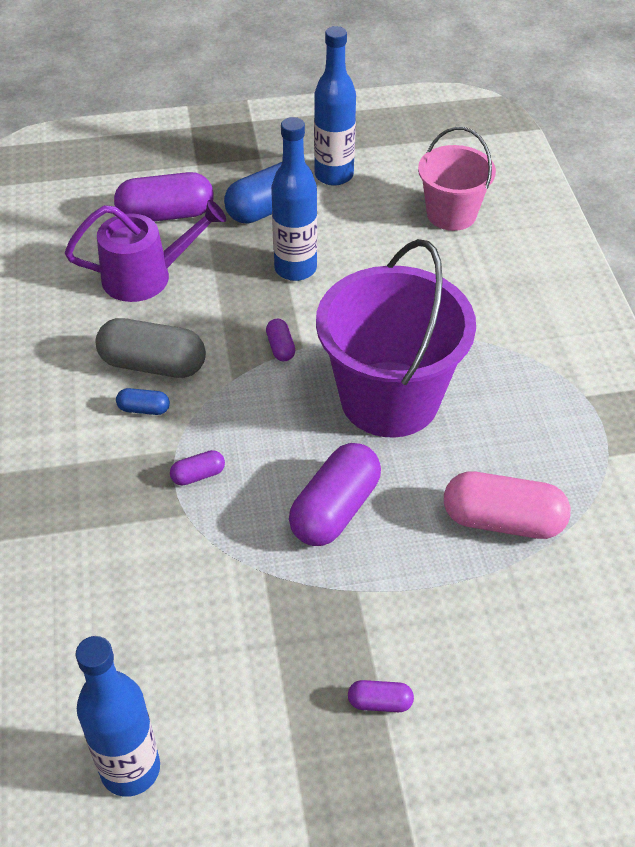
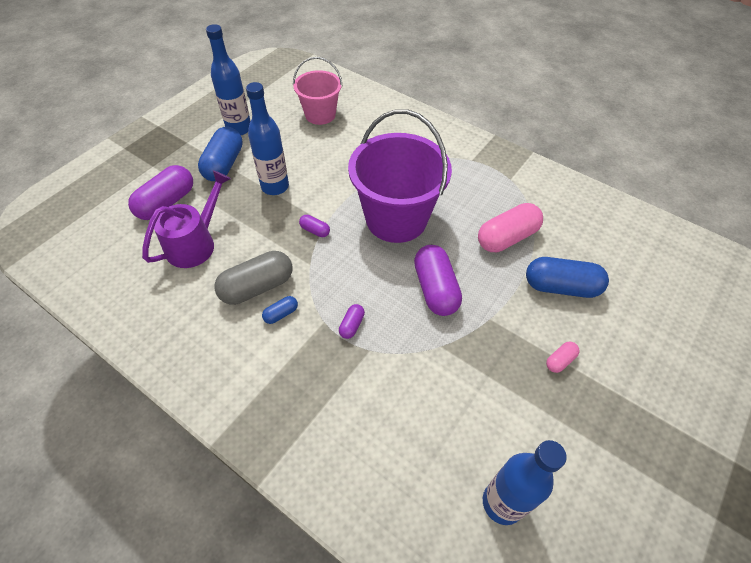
camera: 45 degrees left, 5 degrees up
(380, 702) = (560, 360): purple capsule -> pink capsule
(496, 629) = (561, 287): none -> blue capsule

